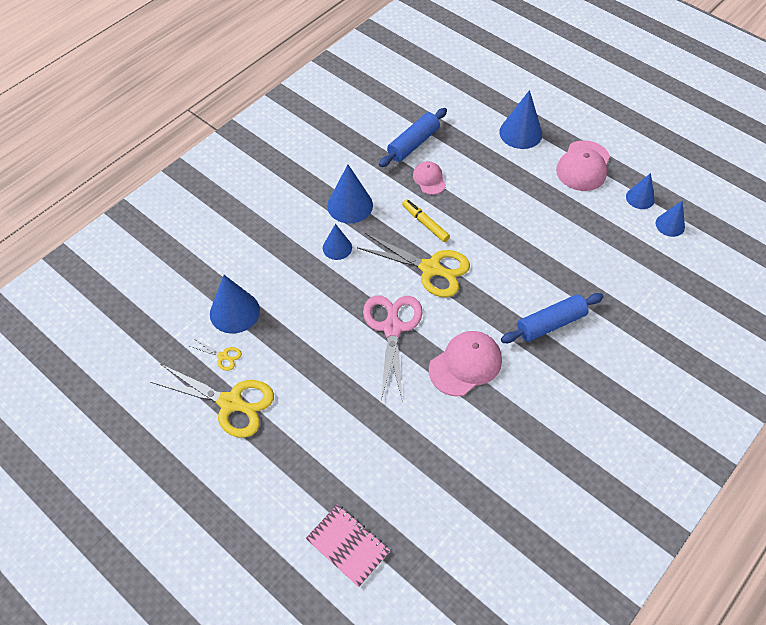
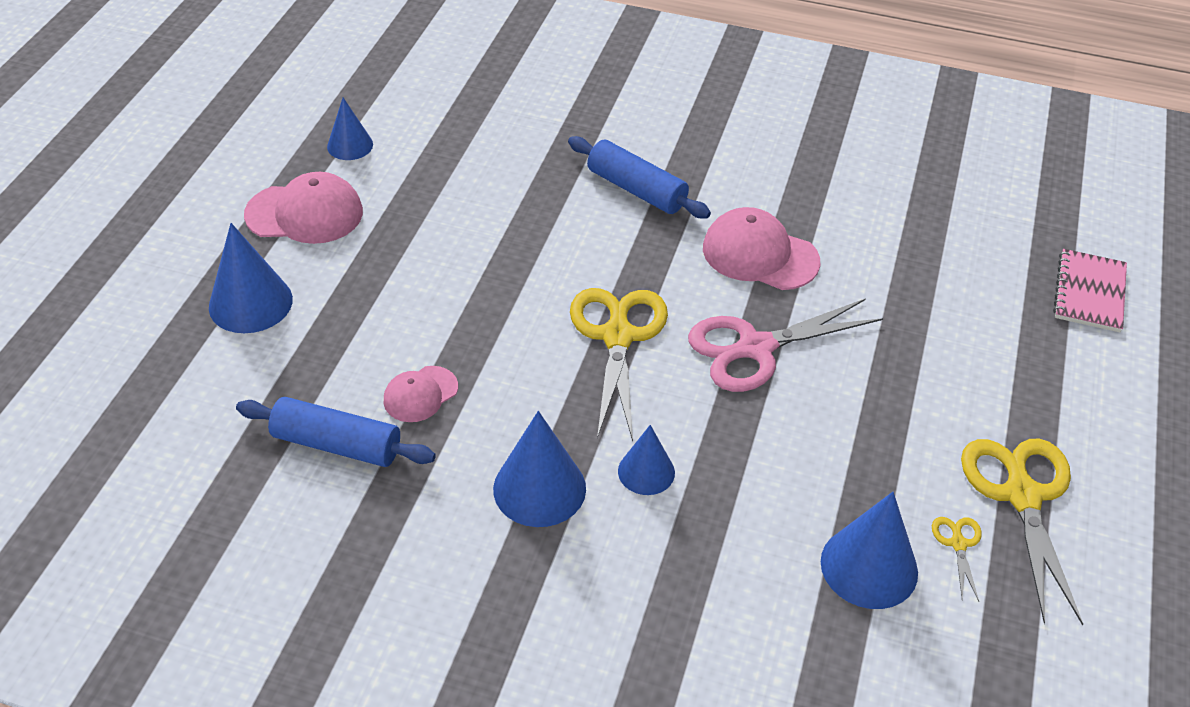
camera: 115 degrees left, 10 degrees down
(425, 223) = (527, 370): yellow marker -> none
(670, 225) = (391, 111): blue cone -> none

